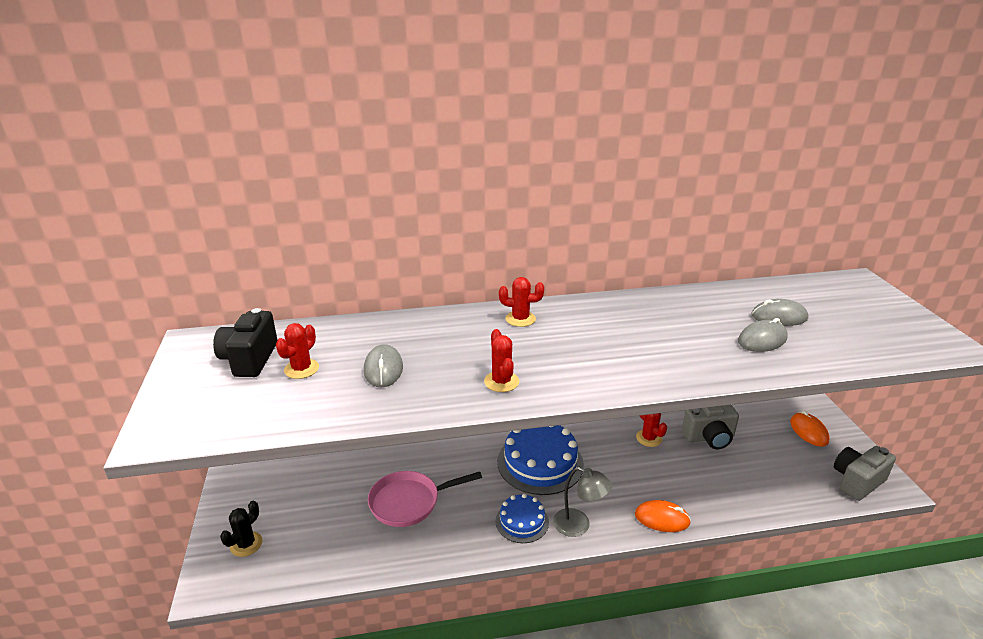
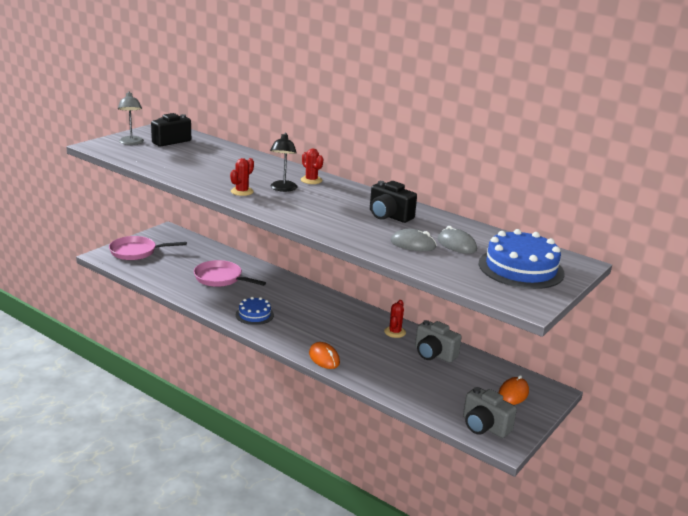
camera: 45 degrees right, 5 degrees down
(246, 544) = (136, 252): black cactus -> pink pan
(301, 369) = (179, 152): red cactus -> none
(383, 369) = (208, 166): grey mouse -> none
(526, 349) = (283, 189): none -> black lamp
(540, 463) = (310, 304): blue cake -> blue cake (521, 268)
(579, 526) = (277, 333): grey lamp -> grey lamp (131, 143)
(672, 319) = (389, 216): none -> black camera
(857, 481) = (484, 426): grey camera -> grey camera turned 150 degrees counterclockwise

